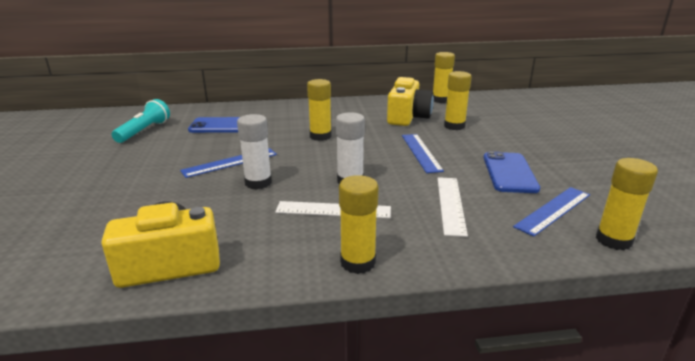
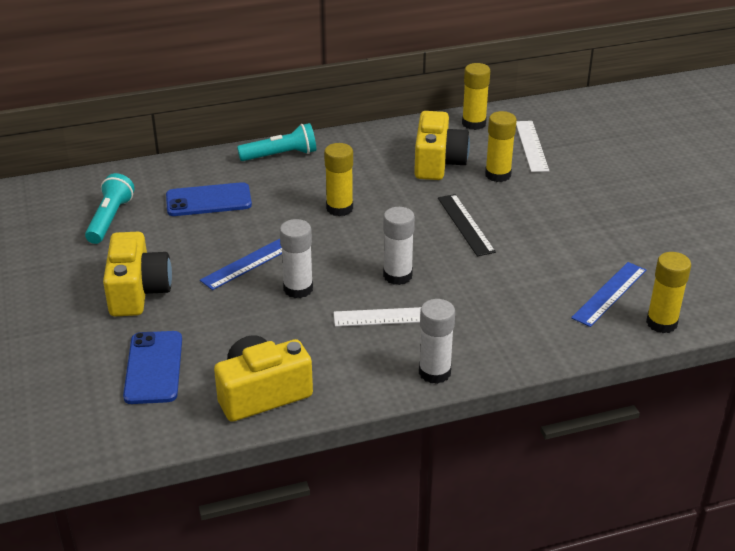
camera: 10 degrees left, 10 degrees up
(125, 174) = (138, 291): none -> yellow camera
(292, 107) = (280, 155): none -> turquoise flashlight
(358, 262) = (434, 372): yellow glue stick -> white glue stick
(421, 152) = (465, 224): blue ruler -> black ruler
(451, 204) = (509, 297): white ruler -> white ruler (531, 146)
(509, 173) = (566, 247): blue phone -> blue phone (154, 368)

